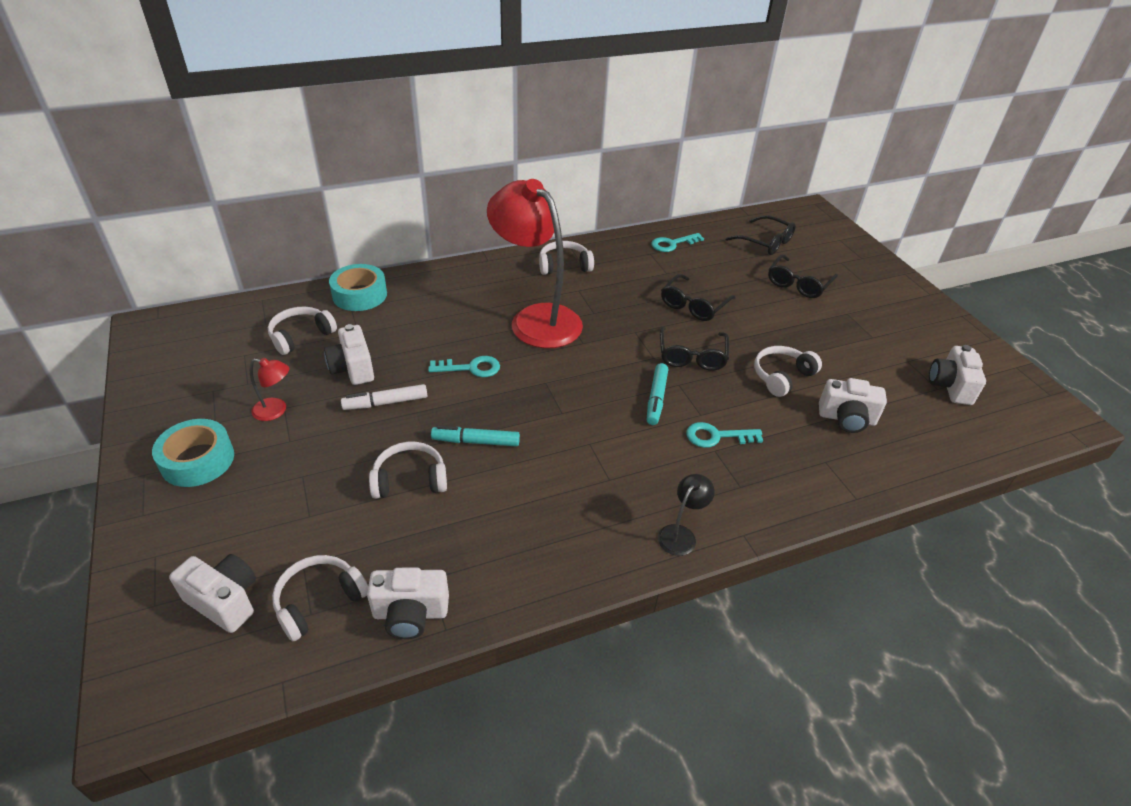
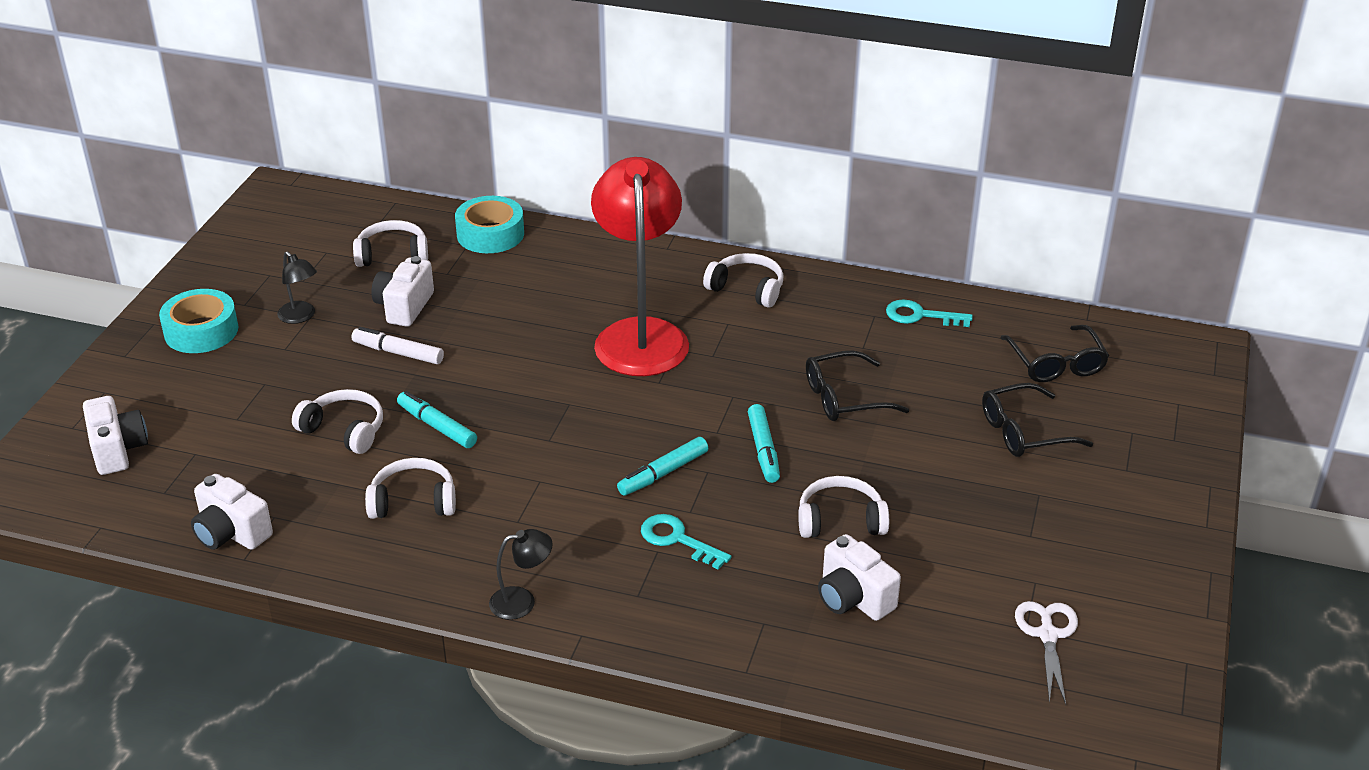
camera: 40 degrees right, 5 degrees down
(276, 411) = (300, 317): red lamp -> black lamp
(319, 601) = (178, 486): white headphones -> white headphones (413, 501)
(471, 368) = (513, 356): turquoise key -> none
(692, 355) = (763, 450): black glasses -> turquoise marker
(950, 386) = (1047, 635): white camera -> white scissors

